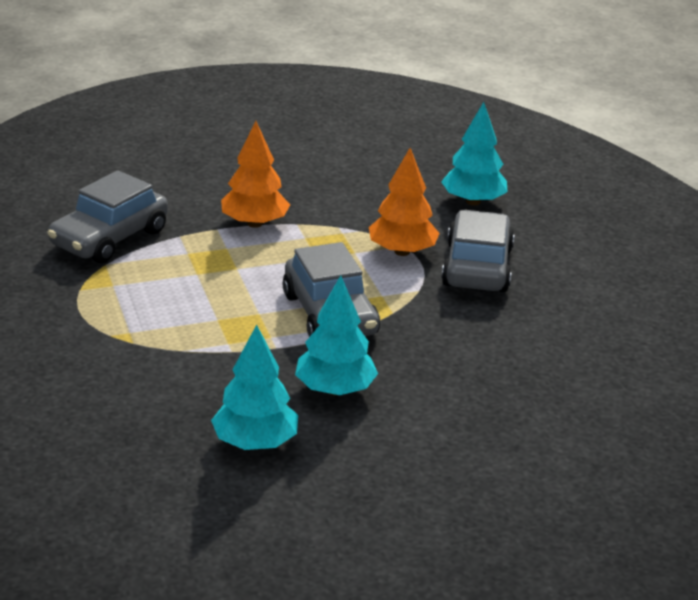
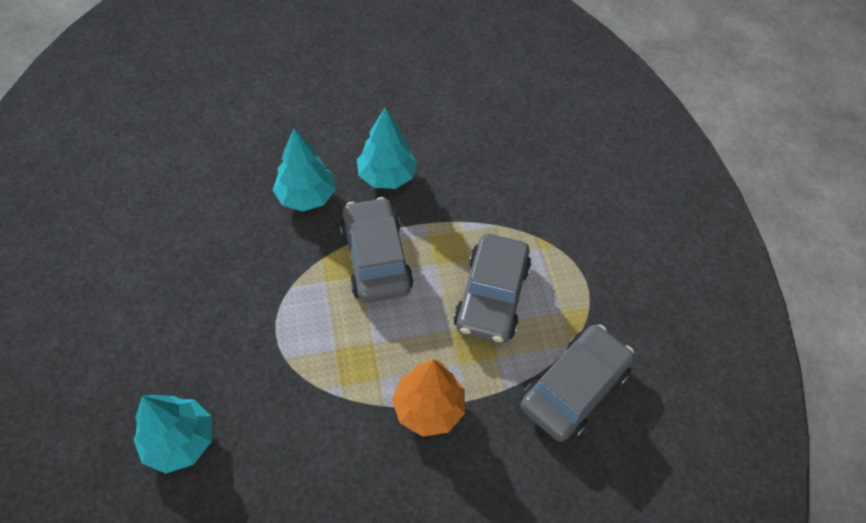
camera: 175 degrees left, 25 degrees up
(255, 443) = (447, 135): turquoise tree -> turquoise tree (306, 197)
(402, 252) = (288, 347): orange tree -> none
(477, 267) = (224, 318): grey car -> grey car (492, 297)

